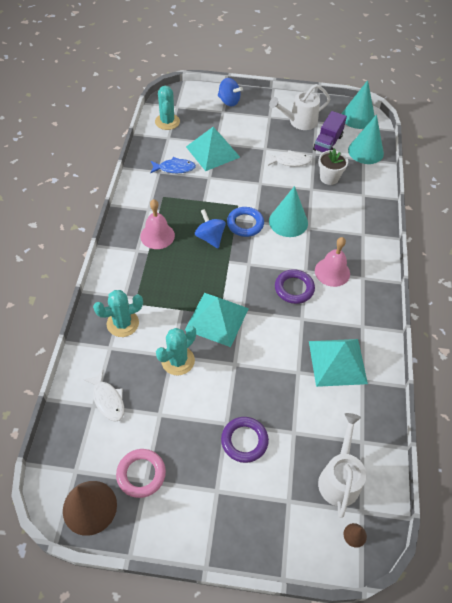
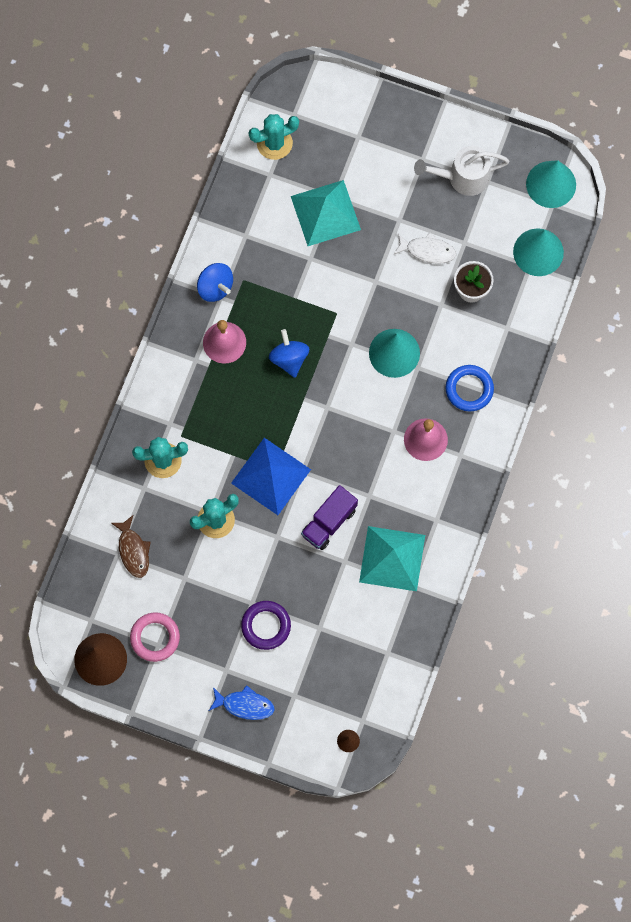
camera: 15 degrees right, 20 degrees up
(108, 400) = (133, 550): white fish -> brown fish
(167, 122) = (274, 143): turquoise cactus -> turquoise cactus turned 60 degrees clockwise
(174, 168) = (267, 234): blue fish -> blue fish (245, 705)
(217, 319) = (271, 476): turquoise pyramid -> blue pyramid
(229, 101) = (372, 117): blue spinning top -> blue spinning top (215, 287)
(245, 224) = (338, 345): blue ring -> blue ring (469, 389)
(294, 288) = (372, 453): purple ring -> none
(327, 143) = (490, 226): purple truck -> purple truck (329, 522)
(339, 477) = (351, 684): white watering can -> none

